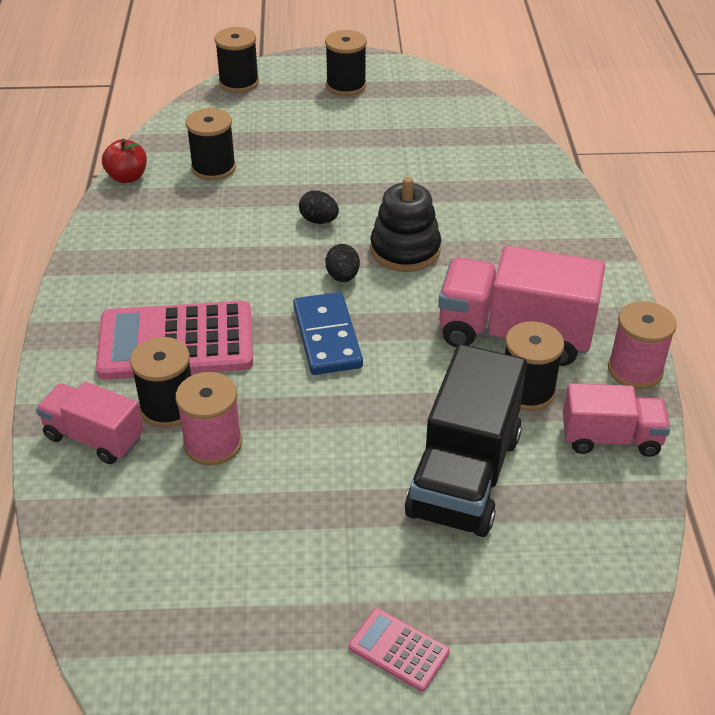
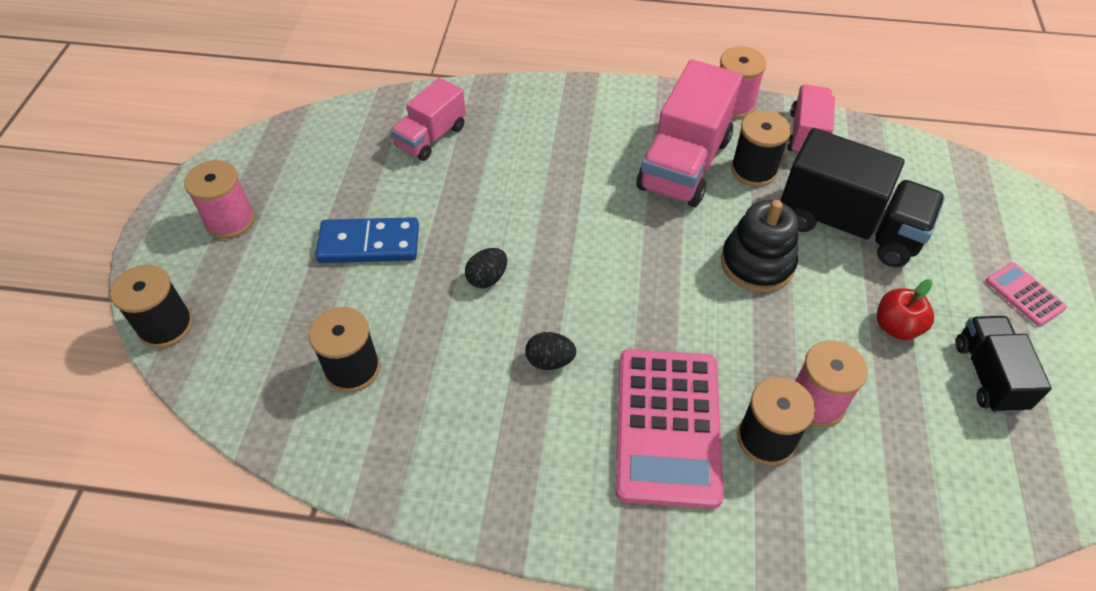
camera: 80 degrees left, 10 degrees up
(94, 438) = (810, 512): pink truck -> pink truck (431, 137)
(127, 177) = (338, 468): red apple -> red apple (896, 327)
(265, 595) = (988, 375): none -> black truck
(327, 337) = (673, 294): blue domino -> blue domino (369, 243)
(342, 277) = (585, 270): black egg -> black egg (550, 361)
(346, 86) = (230, 220): black spool -> pink spool
(398, 650) = (1024, 294): pink calculator -> pink calculator turned 105 degrees clockwise
(405, 250) = (553, 216): black stacking toy -> black stacking toy (757, 263)

